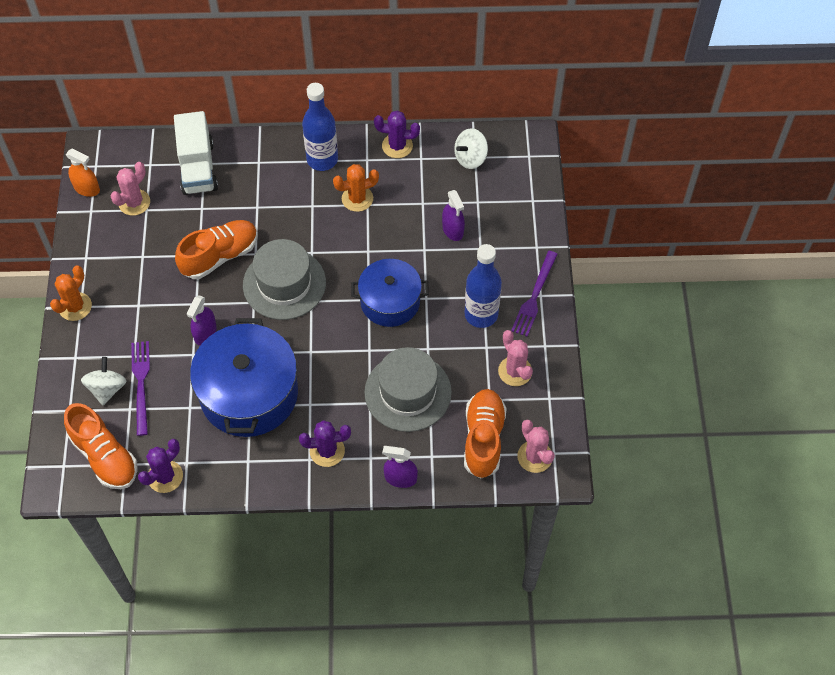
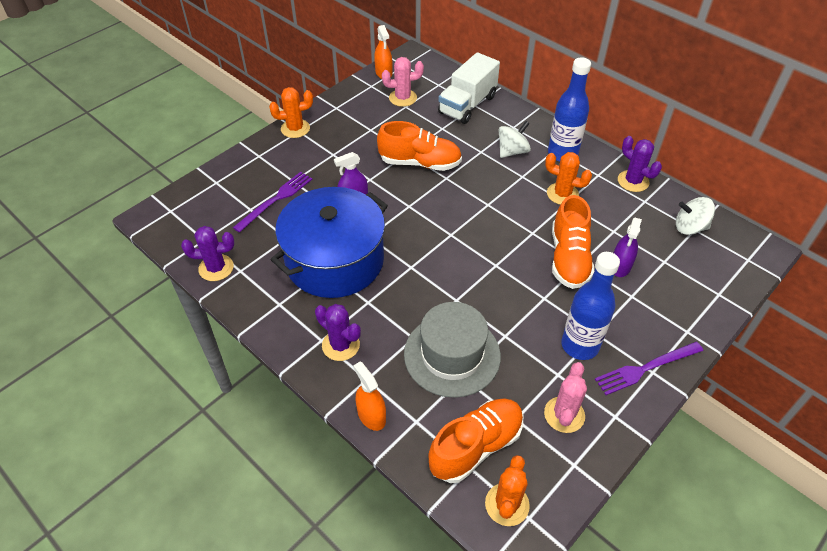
camera: 45 degrees right, 10 degrees down
(105, 456) = (199, 225): orange shoe -> orange shoe (569, 258)
(107, 389) = (252, 187): white spinning top -> white spinning top (512, 151)
(284, 284) = (444, 210): grey hat -> none
(390, 301) = (511, 279): blue pot -> none
(400, 478) = (371, 416): purple spray bottle -> orange spray bottle
(534, 457) = (507, 504): pink cactus -> orange cactus

